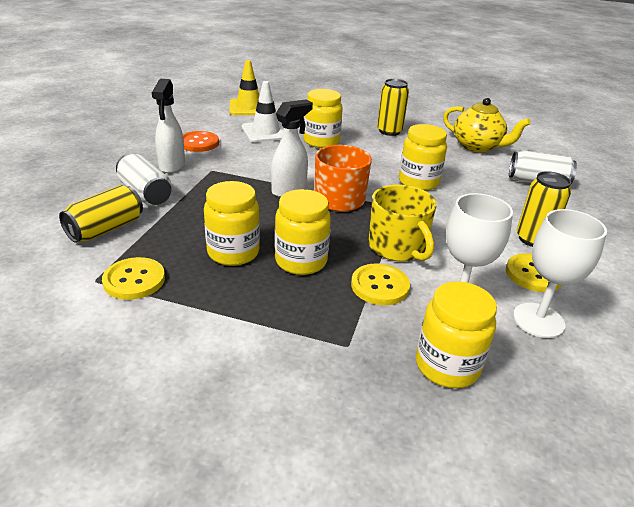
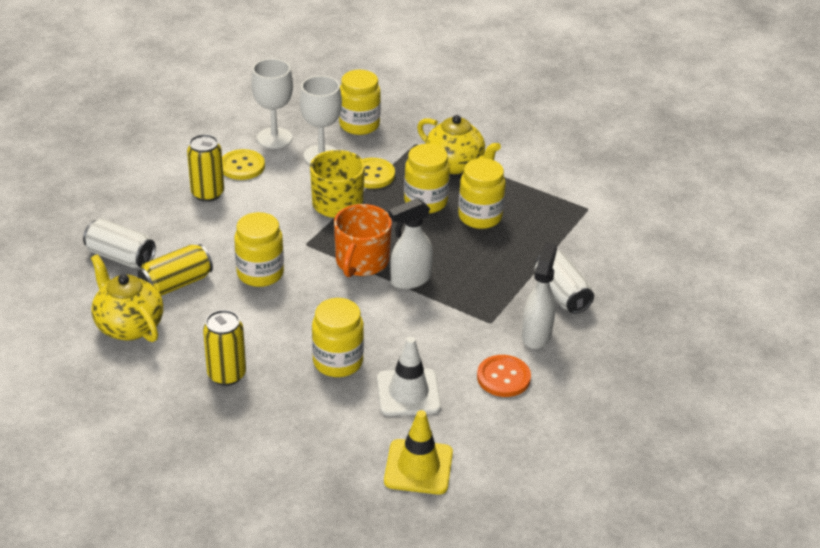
camera: 165 degrees left, 5 degrees up
(106, 229) = (591, 254): yellow can -> yellow can (176, 284)
(134, 280) = (558, 204): yellow button -> none
(278, 317) = (455, 165): none -> yellow teapot

